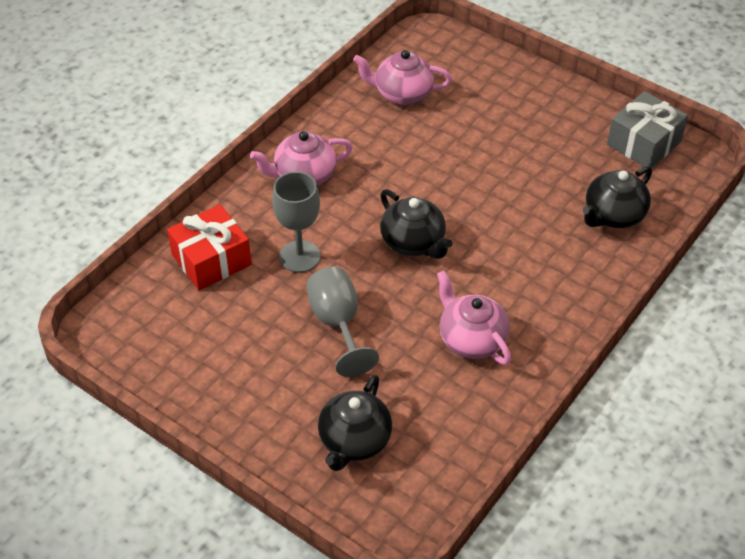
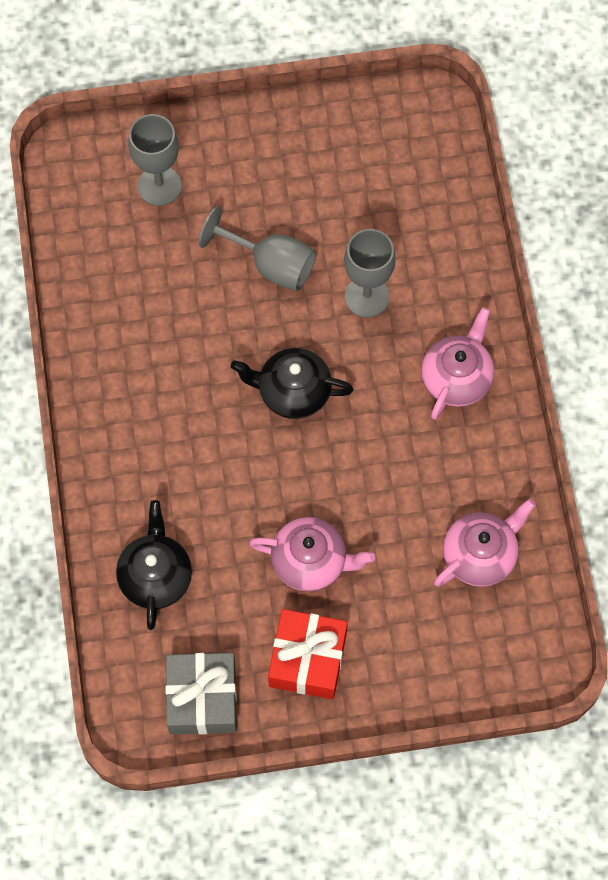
camera: 135 degrees right, 20 degrees up
(211, 260) = (430, 232): red gift -> red gift (307, 659)
(354, 441) = (159, 186): black teapot -> grey goblet
(471, 339) = (158, 341): pink teapot -> pink teapot (311, 561)

